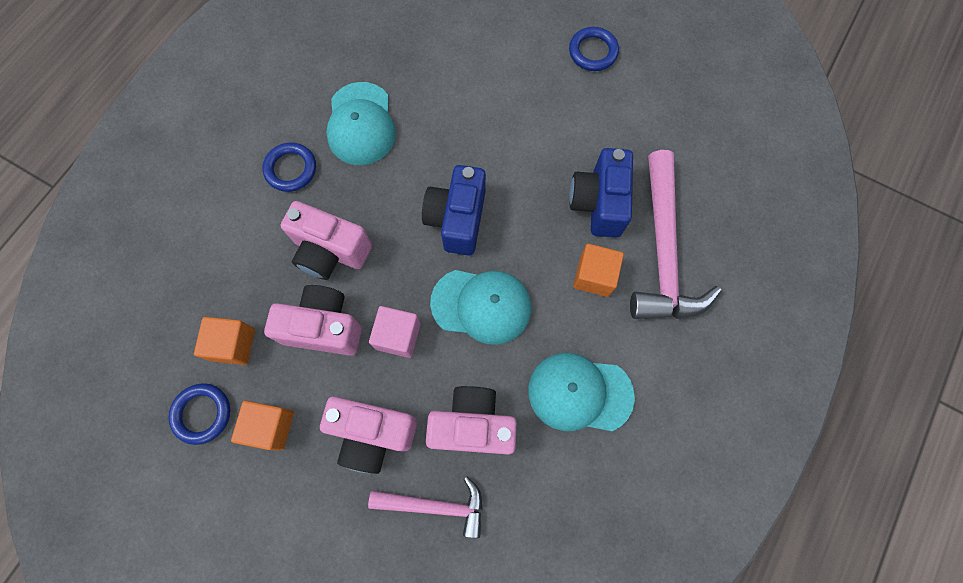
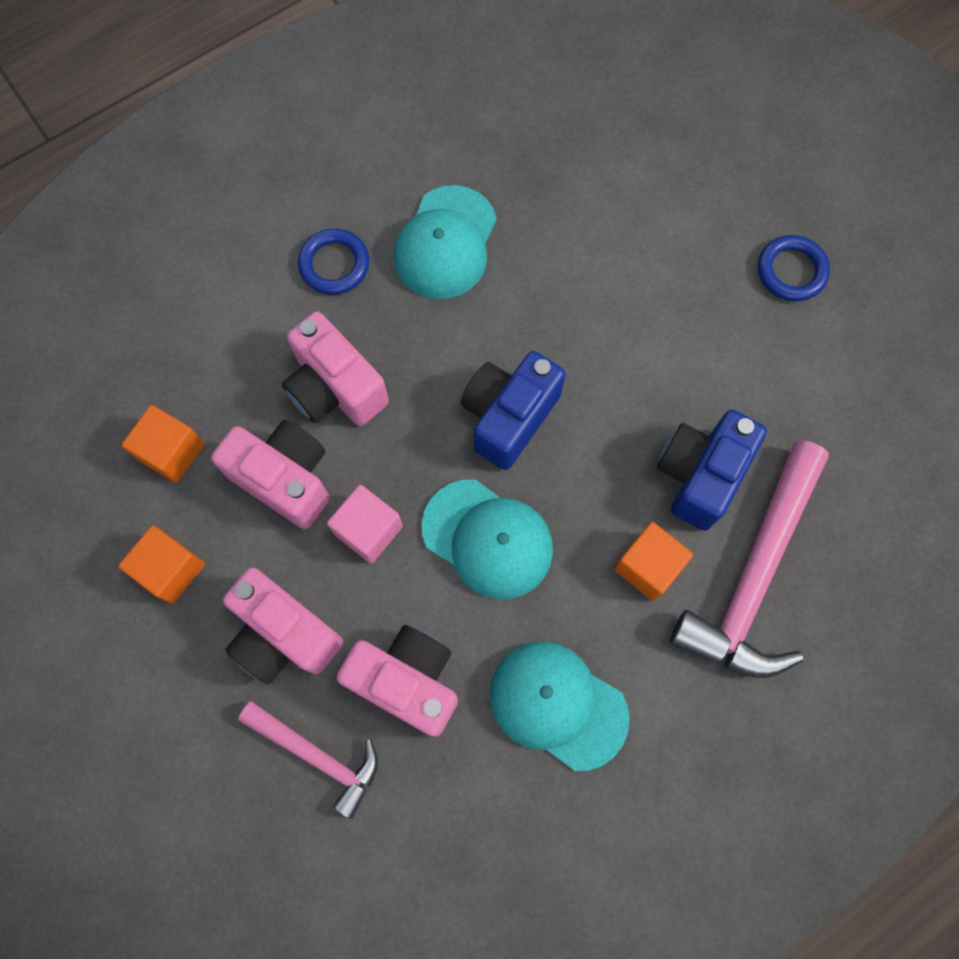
camera: 25 degrees right, 0 degrees up
(202, 414) = (100, 518): blue ring -> none

